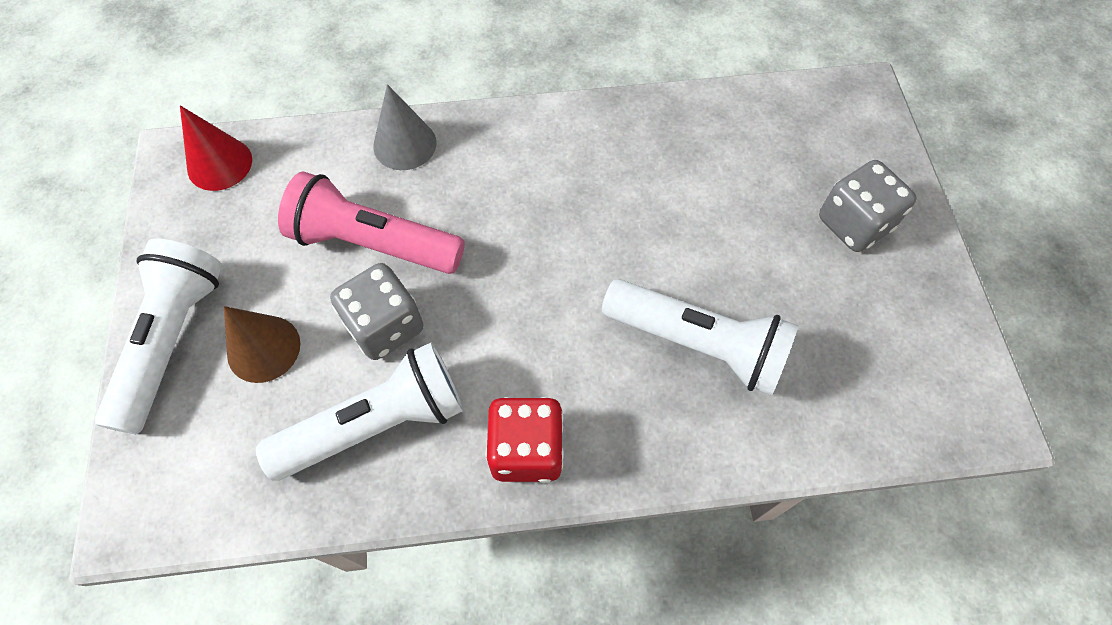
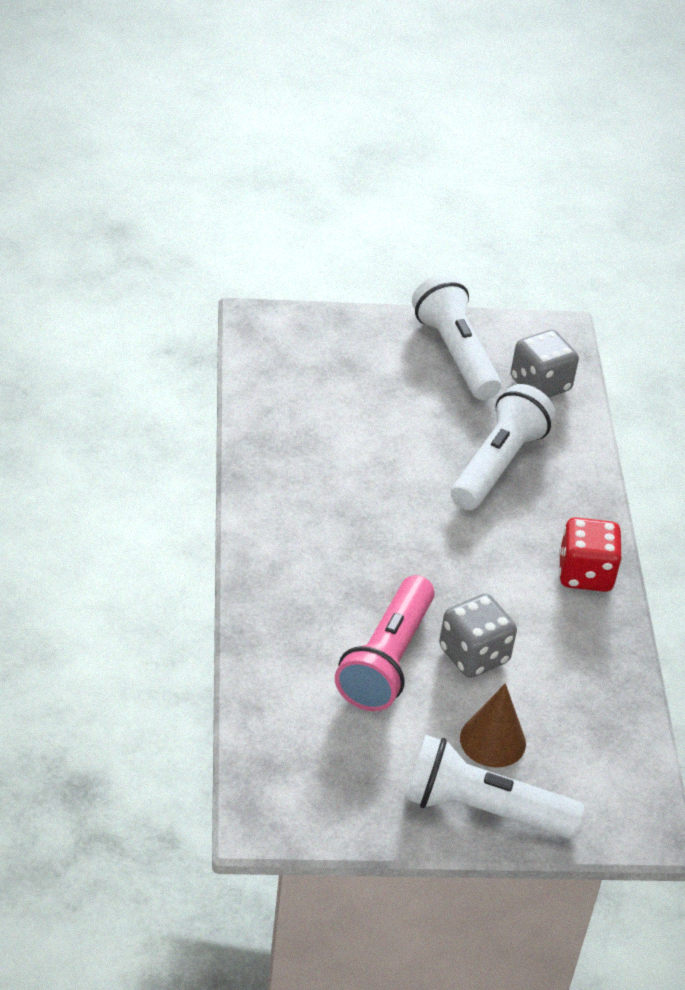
camera: 90 degrees left, 20 degrees down
(219, 164) = (277, 782): red cone -> none
(376, 424) = (564, 664): white flashlight -> white flashlight (455, 354)
(405, 144) = (272, 632): grey cone -> none
(854, 223) = (393, 357): grey dice -> grey dice (540, 384)

